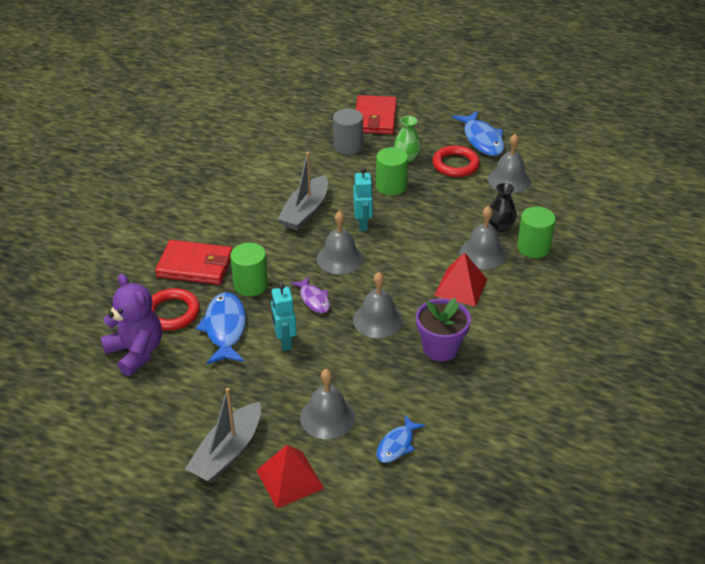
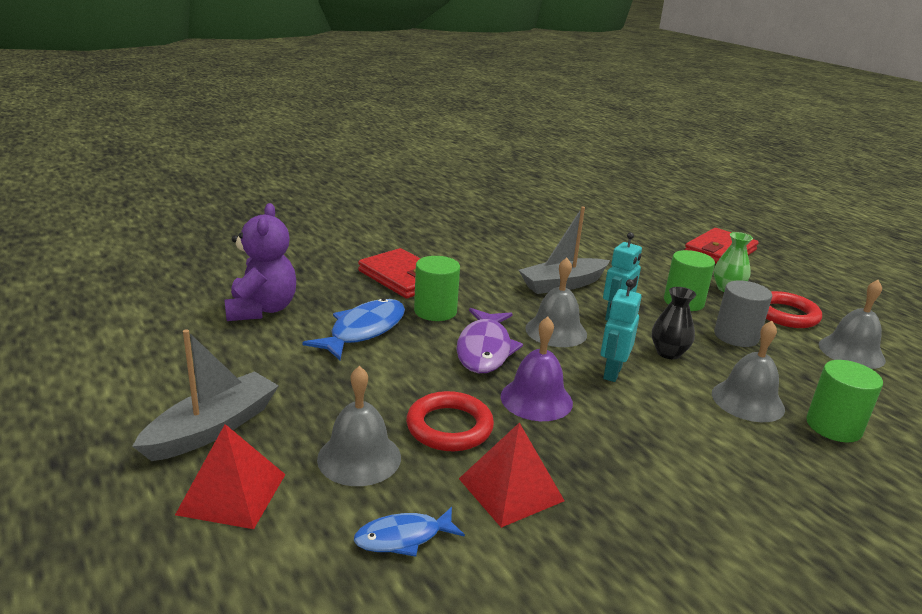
camera: 35 degrees right, 15 degrees down
(172, 313) = (334, 298): red ring -> red ring (449, 427)
(227, 452) = (213, 428): grey boat -> grey boat turned 150 degrees clockwise
(284, 341) = (407, 367): turquoise robot -> turquoise robot (612, 372)
(314, 299) = (484, 349): purple fish -> purple fish, size x1.68
(348, 146) = (666, 259): grey cylinder -> grey cylinder (736, 336)
(377, 320) = (536, 399): grey bell -> purple bell
(440, 348) = (587, 465): purple flower pot -> none
(461, 287) = (682, 418): red pyramid -> red pyramid (511, 489)
(482, 140) = (843, 308): blue fish -> none
(500, 226) = (798, 386): black vase -> black vase (668, 353)

